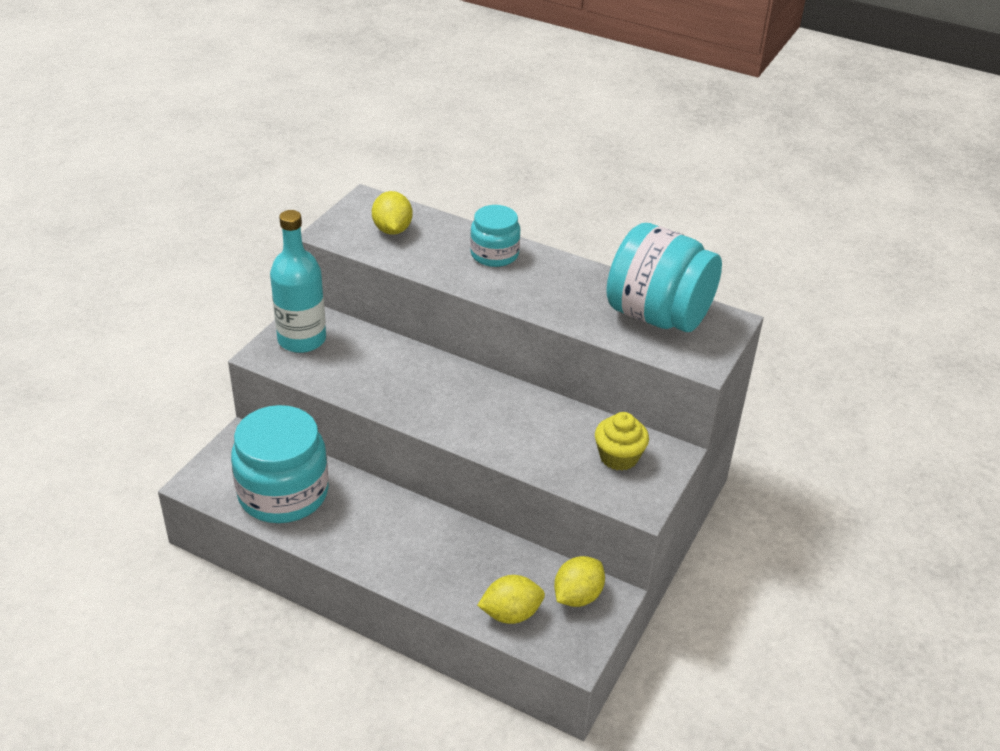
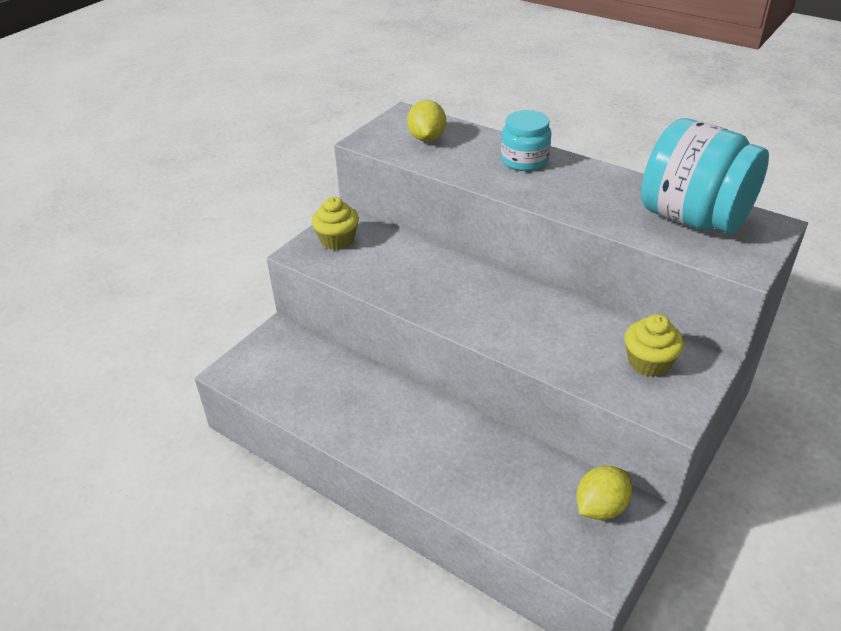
camera: 10 degrees right, 0 degrees up
(283, 493) = (310, 385): turquoise jar -> none
(302, 339) = (337, 240): turquoise bottle -> yellow cupcake
(511, 614) = (529, 522): yellow lemon -> none

